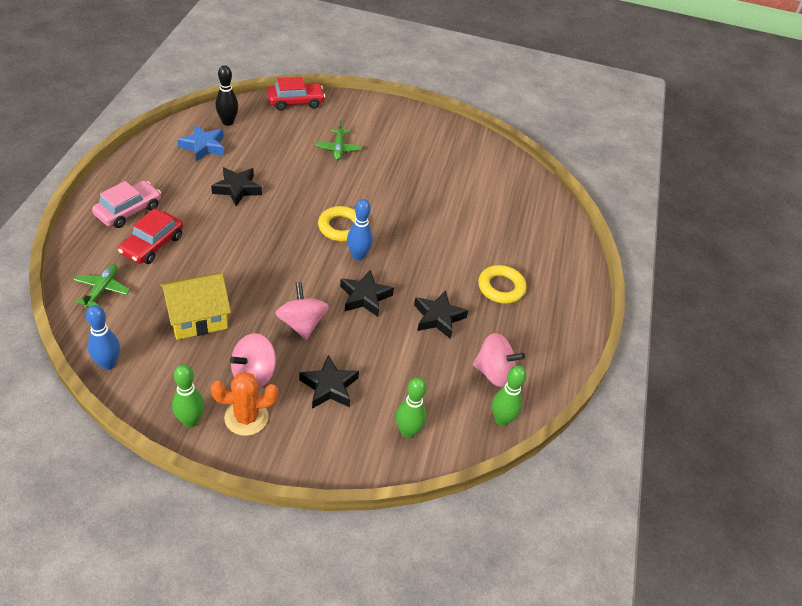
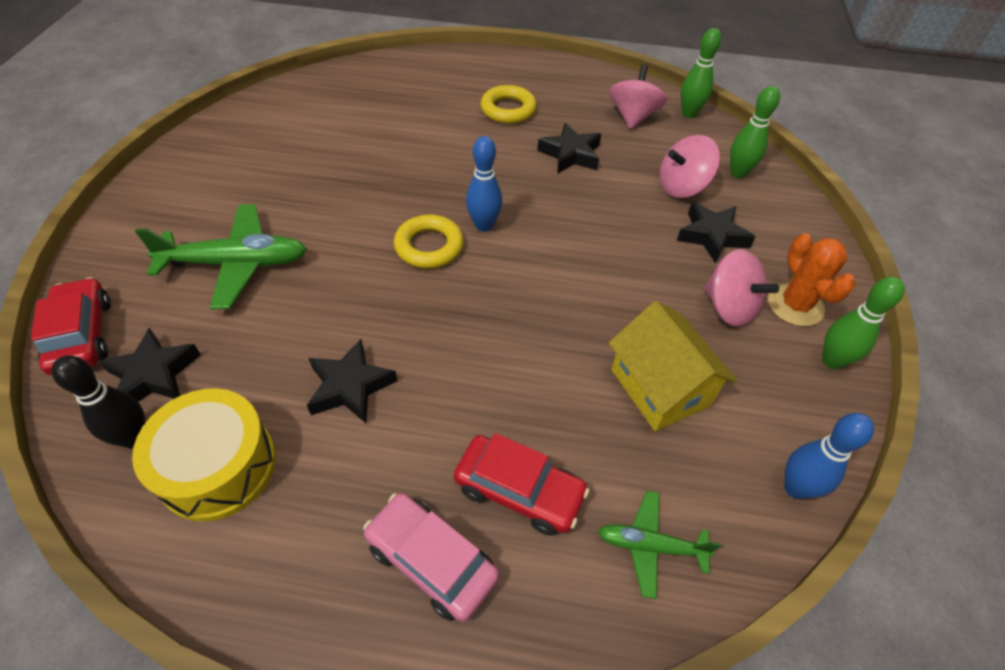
camera: 90 degrees left, 5 degrees up
(203, 146) = (218, 466): blue star -> yellow drum
(301, 324) = (625, 270): pink spinning top -> pink spinning top (682, 187)
(338, 149) = (237, 263): green plane -> green plane, size x1.79
(365, 297) = (558, 215): black star -> black star (154, 375)

